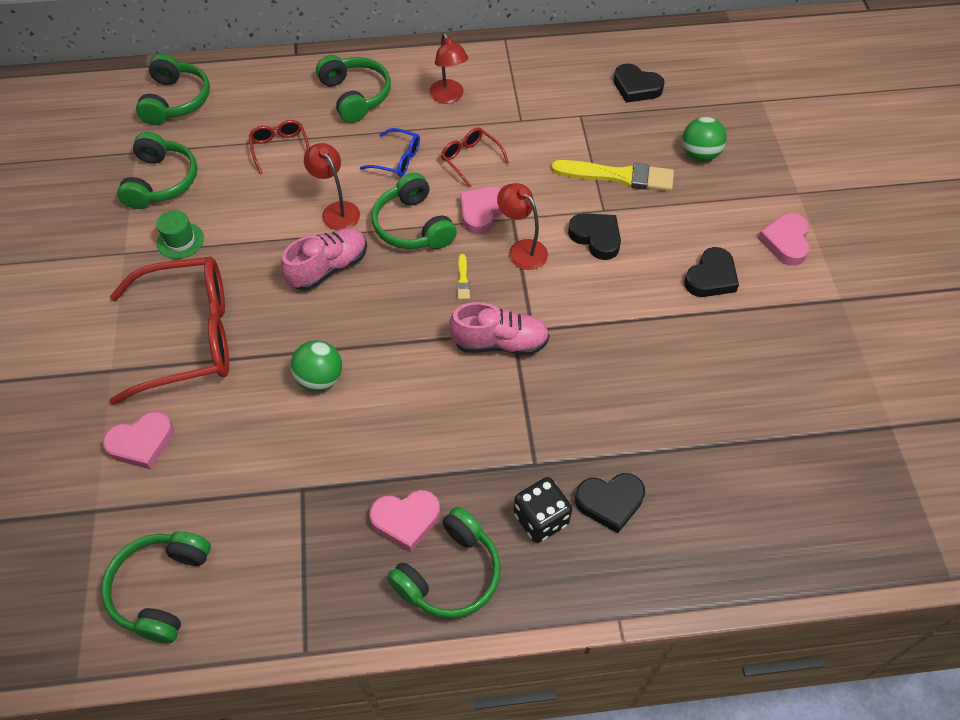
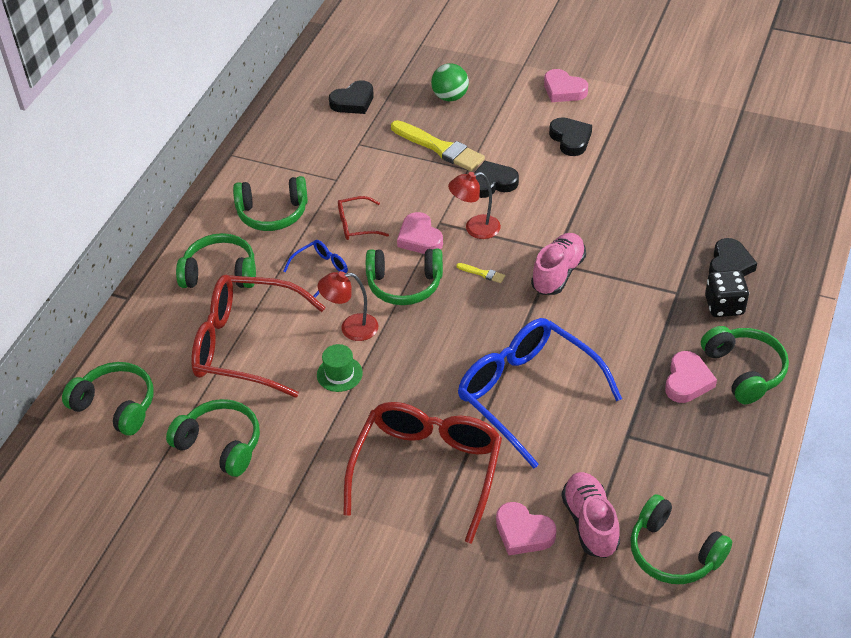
camera: 60 degrees left, 10 degrees down
(142, 443) = (523, 532): pink heart -> pink heart turned 120 degrees clockwise
(180, 240) = (308, 449): green hat -> green hat (339, 374)
(280, 148) = (245, 345): red glasses -> red glasses, size x2.24
(320, 378) = (527, 393): green ball -> blue glasses
(328, 268) = (413, 353): pink shoe -> pink shoe (590, 523)
(449, 97) = (272, 213): red lamp -> green headphones
(618, 176) = (439, 148): yellow brush -> yellow brush turned 90 degrees clockwise

